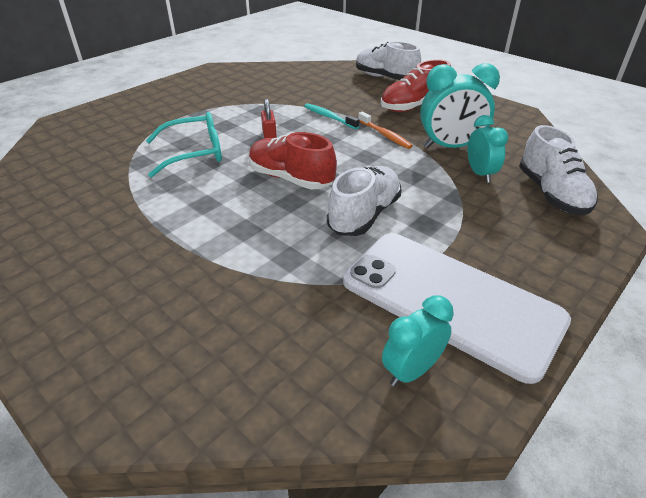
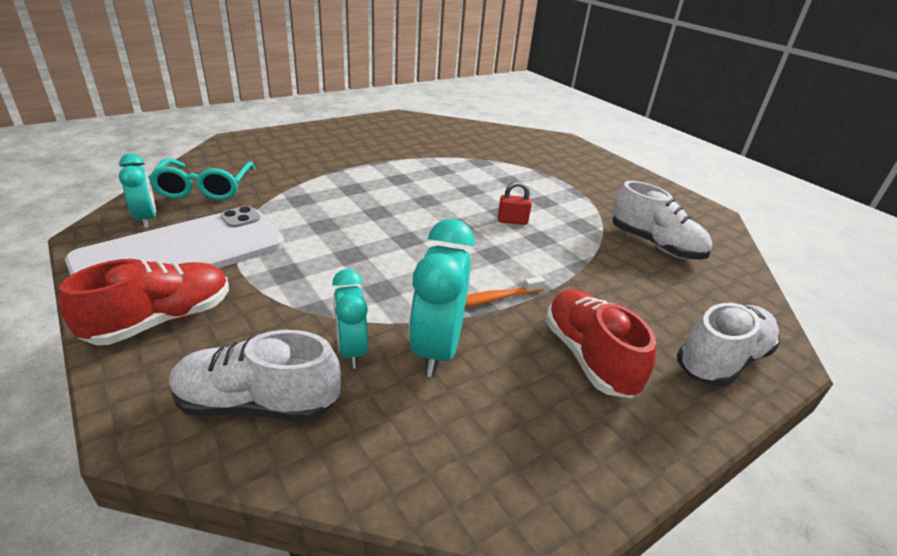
camera: 100 degrees right, 5 degrees down
(194, 153) = (487, 182): turquoise glasses -> turquoise glasses (205, 188)
(291, 178) = (417, 218): red shoe -> red shoe (162, 320)
(329, 117) = (556, 267): turquoise toothbrush -> none
(364, 215) = (329, 242): white shoe -> white shoe (654, 244)
(480, 174) = (351, 350): turquoise clock -> turquoise clock turned 75 degrees clockwise

